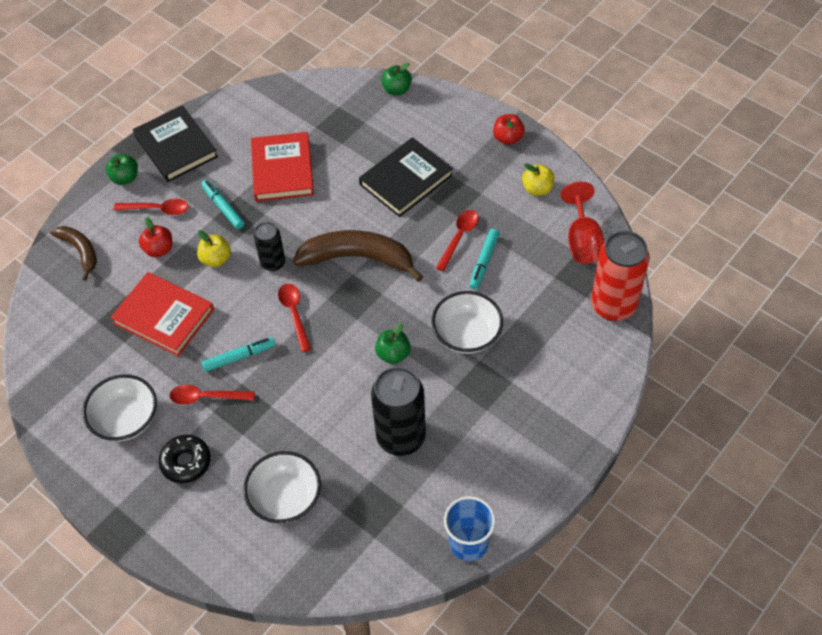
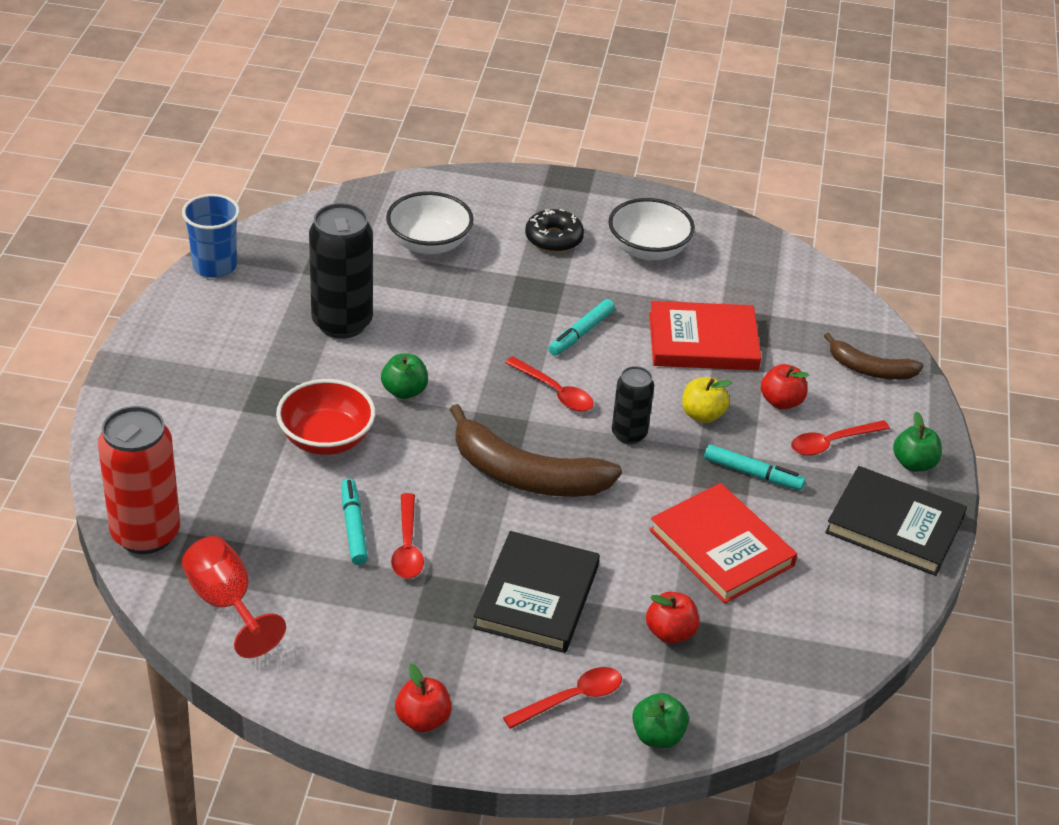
camera: 145 degrees right, 15 degrees down
(206, 397) = (583, 290): red spoon -> red spoon (571, 699)
(350, 135) = (670, 632): none -> red apple
(357, 258) = (526, 475): brown banana -> brown banana turned 45 degrees clockwise
(467, 334) = (326, 439): white bowl -> red bowl
(537, 189) = (331, 654): yellow apple -> none

